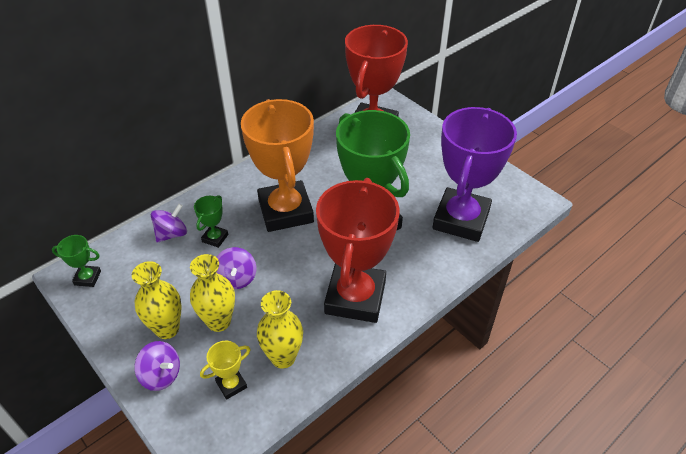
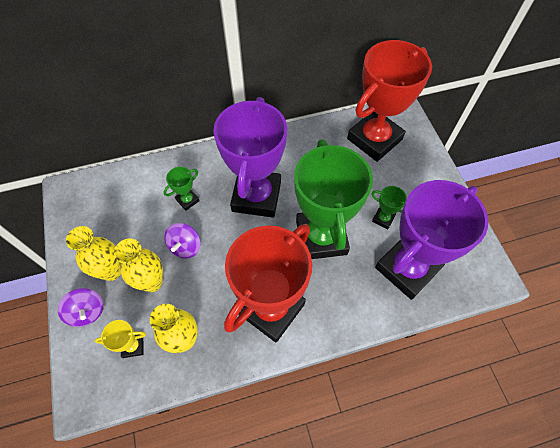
camera: 25 degrees right, 15 degrees up
(87, 278) = (77, 198): green trophy -> green trophy (383, 218)
(172, 234) = (157, 182): purple spinning top -> none
(285, 211) = (256, 196): orange trophy -> purple trophy

